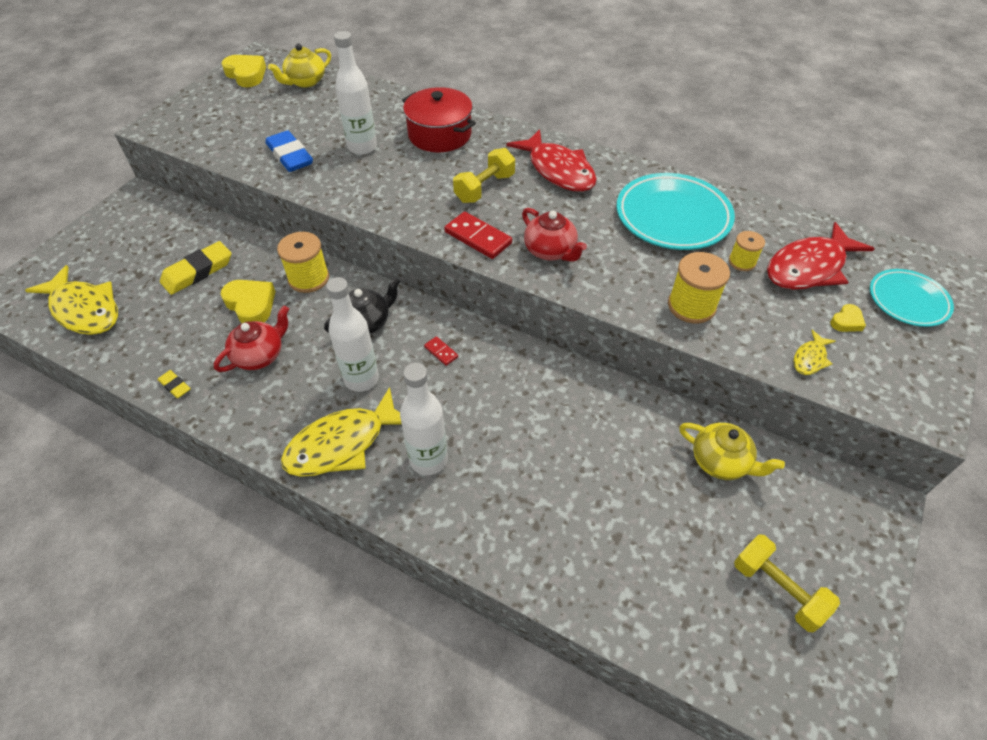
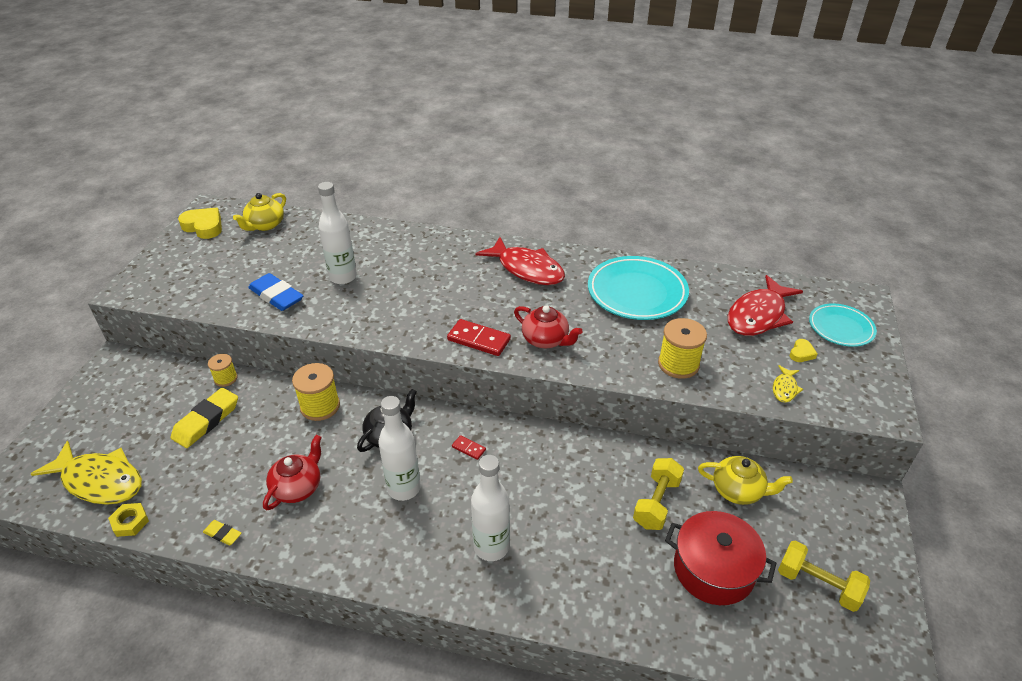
camera: 15 degrees left, 10 degrees down
(97, 355) = (130, 522): none -> yellow nut
(251, 305) = (272, 442): yellow heart -> none
(342, 444) = (407, 551): yellow fish -> none
(439, 135) = (410, 254): red pot -> red pot (713, 569)
(484, 188) = (468, 295): yellow dumbbell -> yellow dumbbell (656, 503)
(742, 262) = (705, 320): yellow spool -> yellow spool (226, 378)

